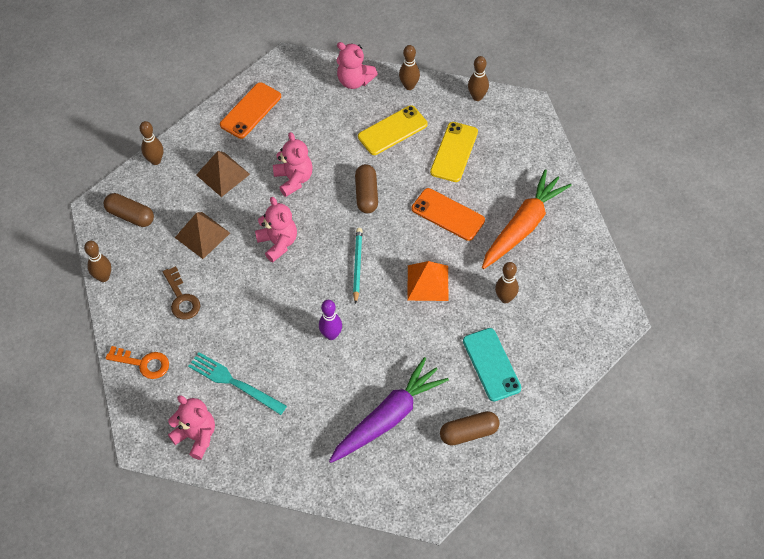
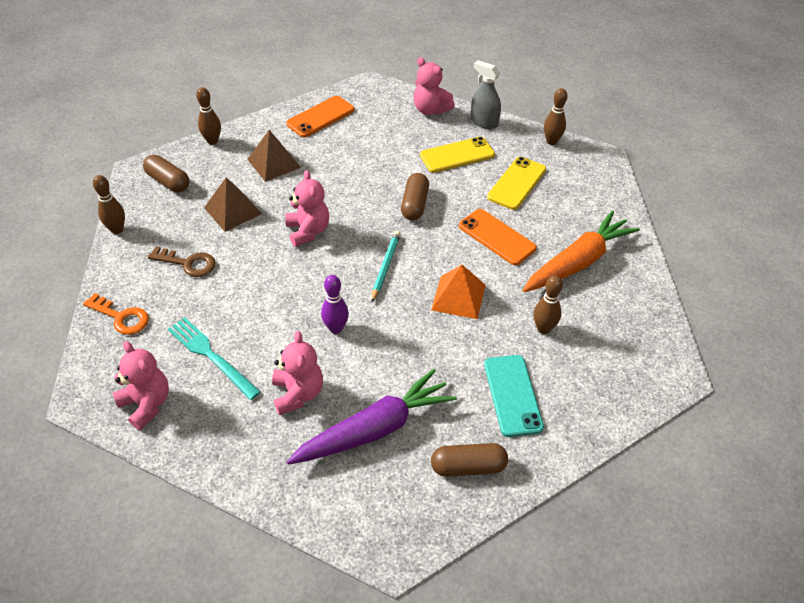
camera: 10 degrees right, 10 degrees down
(181, 298) = (188, 263): brown key -> brown key turned 60 degrees counterclockwise
(294, 179) = (344, 179): pink teddy bear -> pink teddy bear (298, 393)
(409, 86) = (484, 122): brown bowling pin -> grey spray bottle

